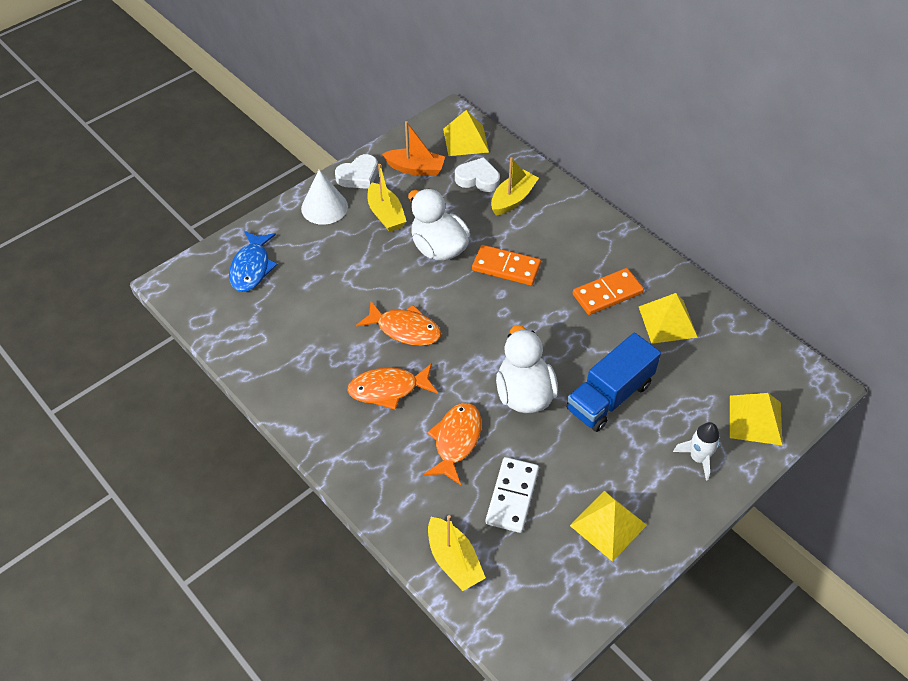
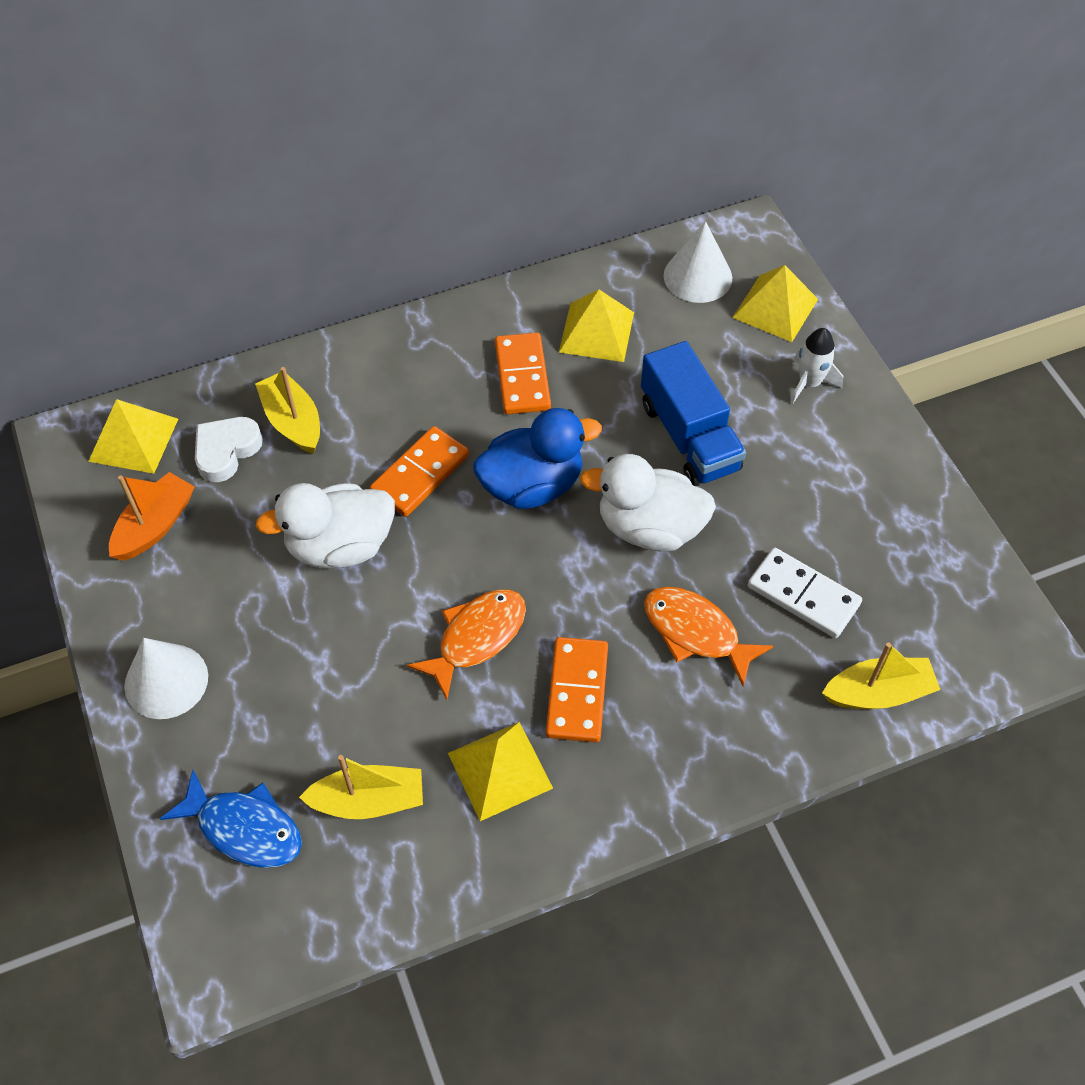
camera: 70 degrees left, 5 degrees up
(358, 176) = (123, 611): white heart -> none
(386, 215) = (232, 596): yellow boat -> yellow boat (369, 801)
(388, 389) = (577, 691): orange fish -> orange domino
(526, 323) = (532, 485): none -> blue duck
(608, 525) = (874, 507): yellow pyramid -> yellow pyramid (500, 770)
(754, 365) = (697, 276): none -> white cone

